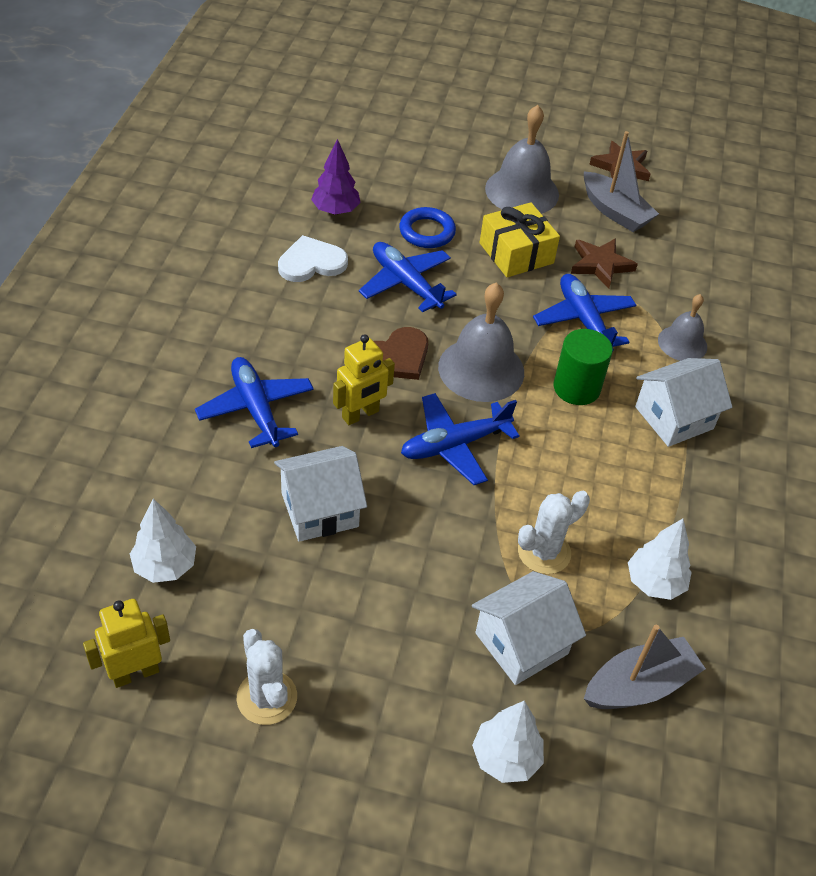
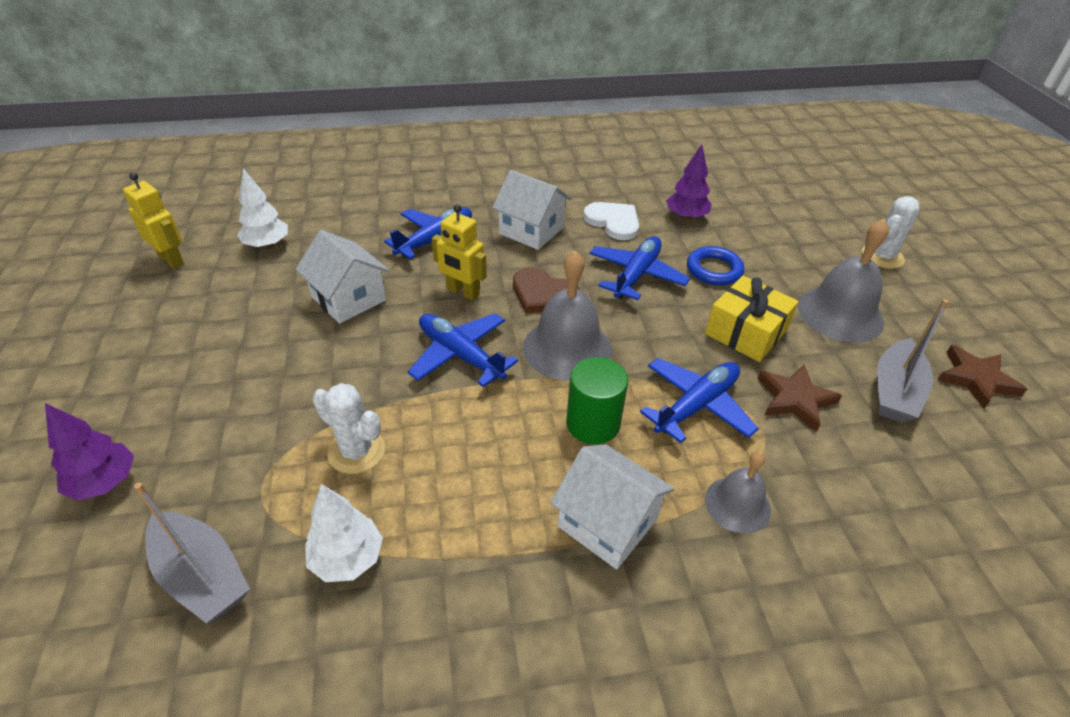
camera: 70 degrees right, 5 degrees down
(267, 697) = (157, 323): white cactus -> white cactus (882, 256)
(505, 758) = (105, 482): white tree -> purple tree
(521, 643) = (239, 461): white house -> white house (531, 230)

